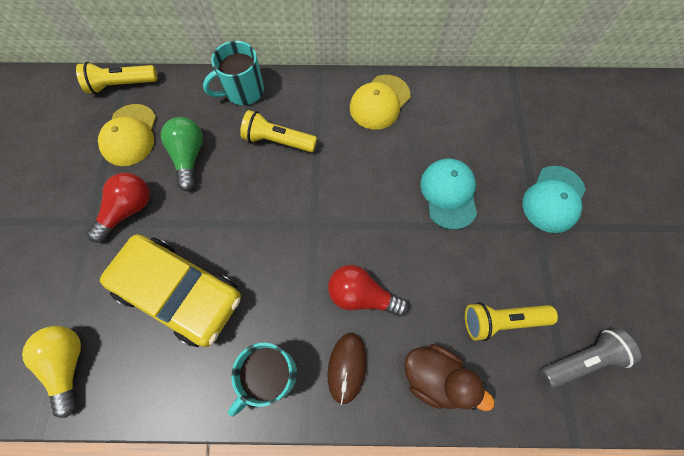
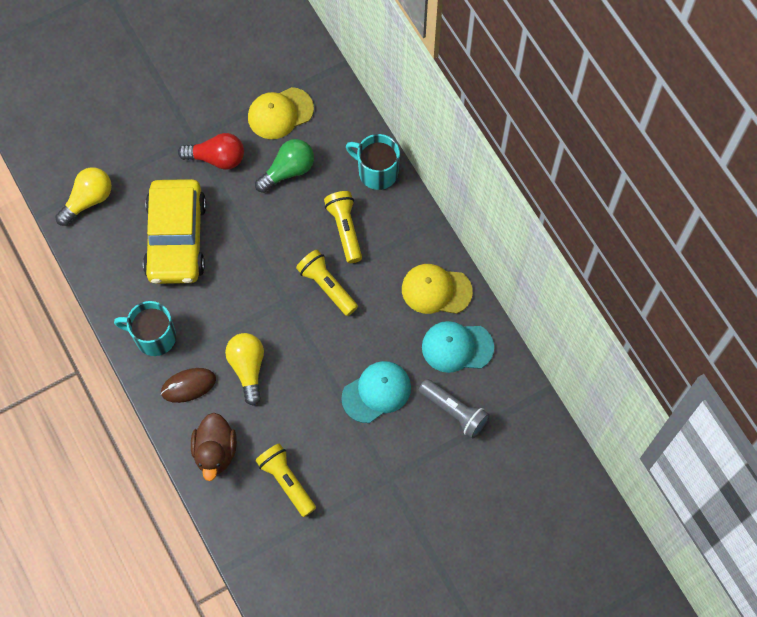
camera: 60 degrees right, 0 degrees up
(121, 85) = (322, 72): yellow flashlight -> yellow flashlight (327, 286)
(361, 295) = (248, 368): red light bulb -> yellow light bulb
(553, 199) = (423, 481): turquoise cap -> turquoise cap (457, 347)
(581, 360) = (288, 553): grey flashlight -> grey flashlight (454, 411)

